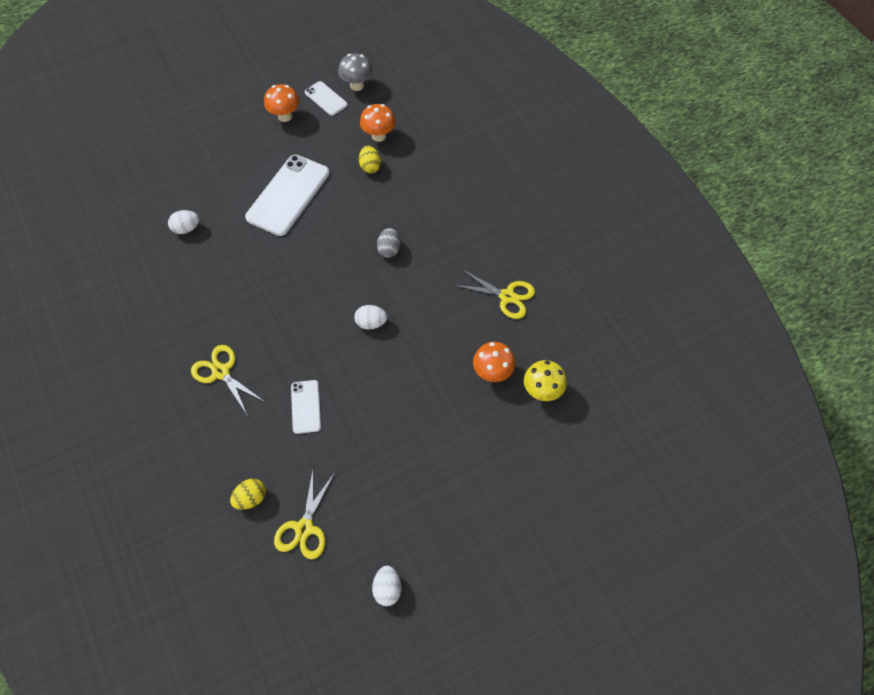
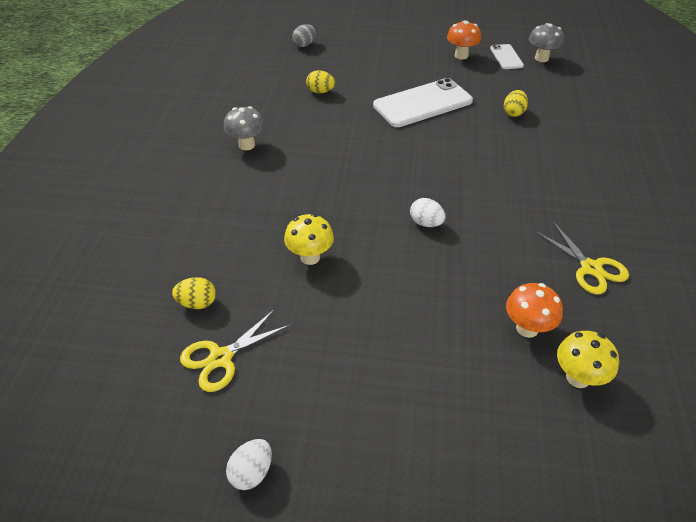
camera: 35 degrees right, 15 degrees down
(166, 327) = (247, 145): none -> grey mushroom
(186, 228) = (320, 92): white egg -> yellow egg
(221, 372) = (261, 195): yellow scissors -> none
(306, 406) = (310, 257): white phone -> yellow mushroom
(379, 136) = (537, 96): orange mushroom -> none
(389, 249) = (487, 176): grey egg -> grey egg (304, 45)

